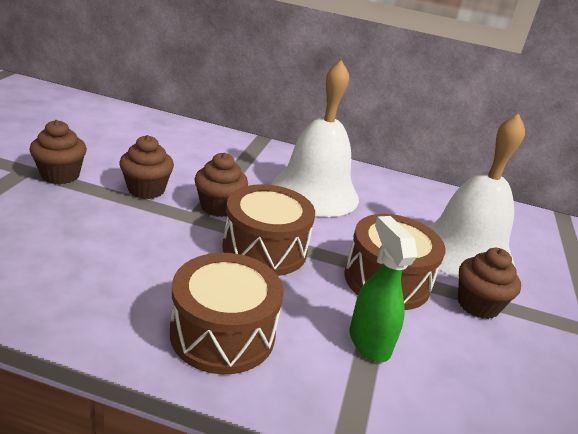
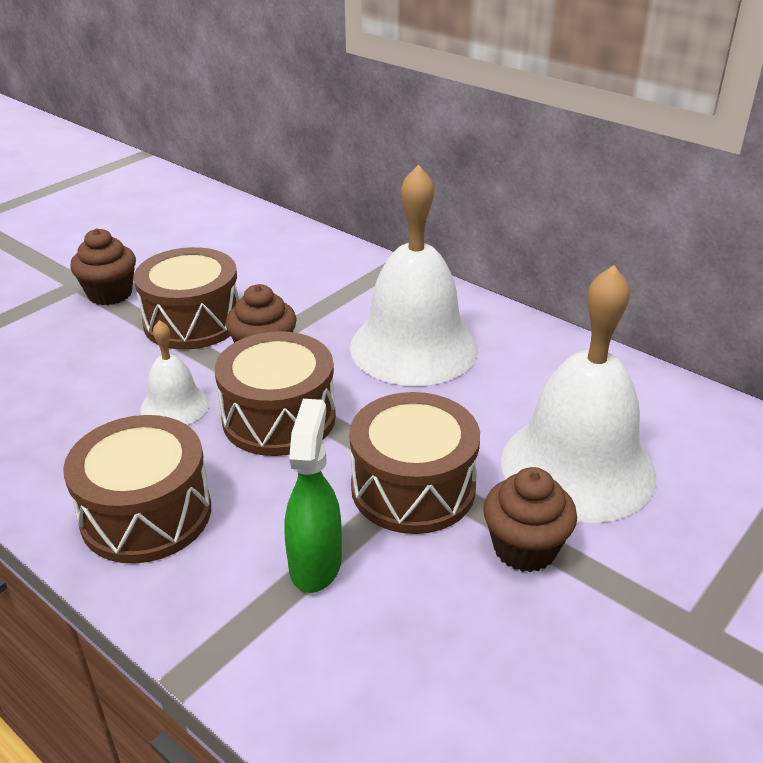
camera: 30 degrees right, 5 degrees up
(146, 190) = (193, 321): brown cupcake -> brown drum
(181, 251) = (175, 406): none -> white bell

